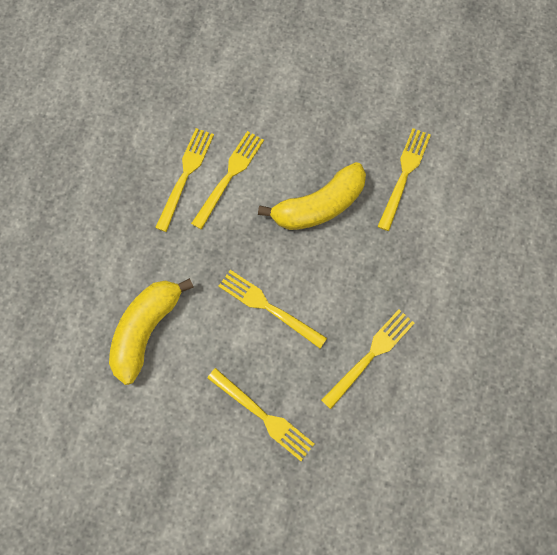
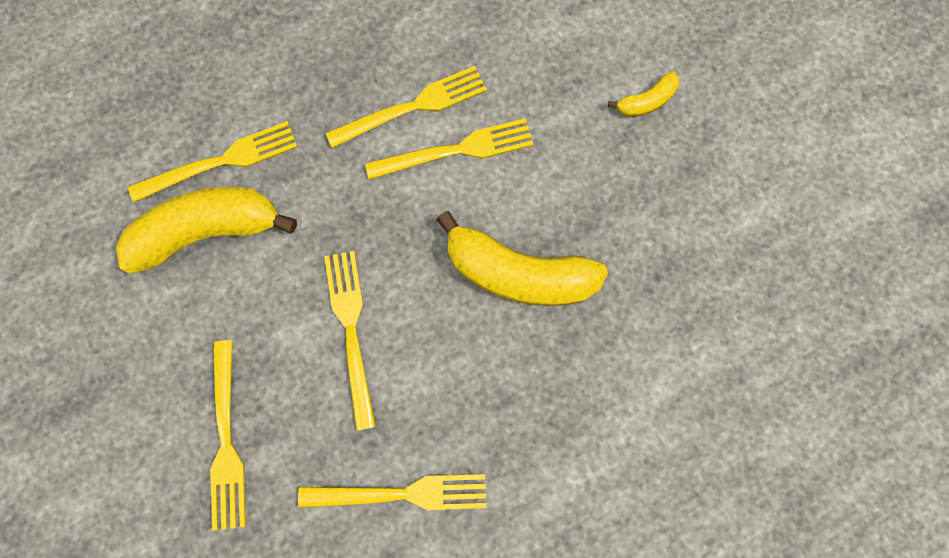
camera: 45 degrees right, 5 degrees up
(296, 72) = (646, 101): none -> yellow banana
(404, 174) = (650, 329): yellow fork -> yellow fork (222, 161)

